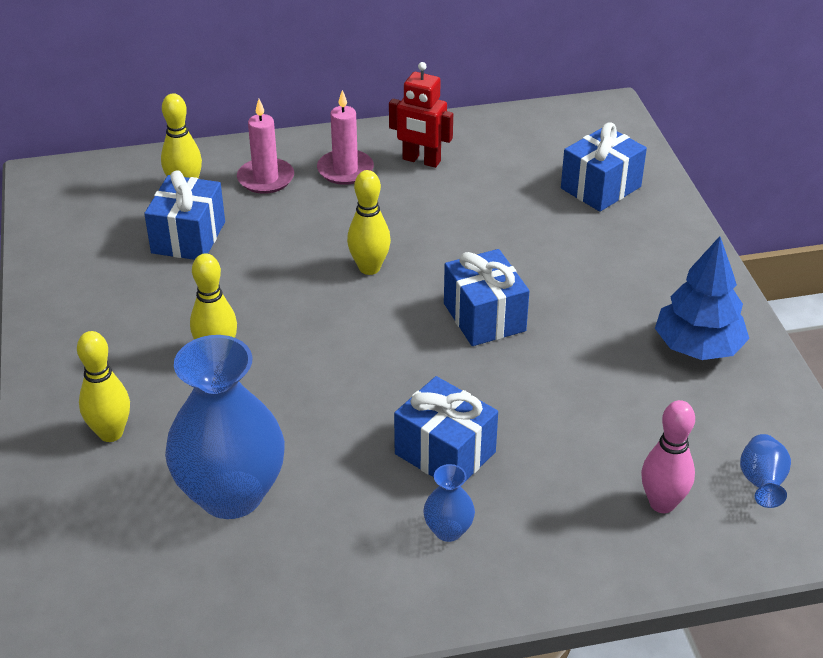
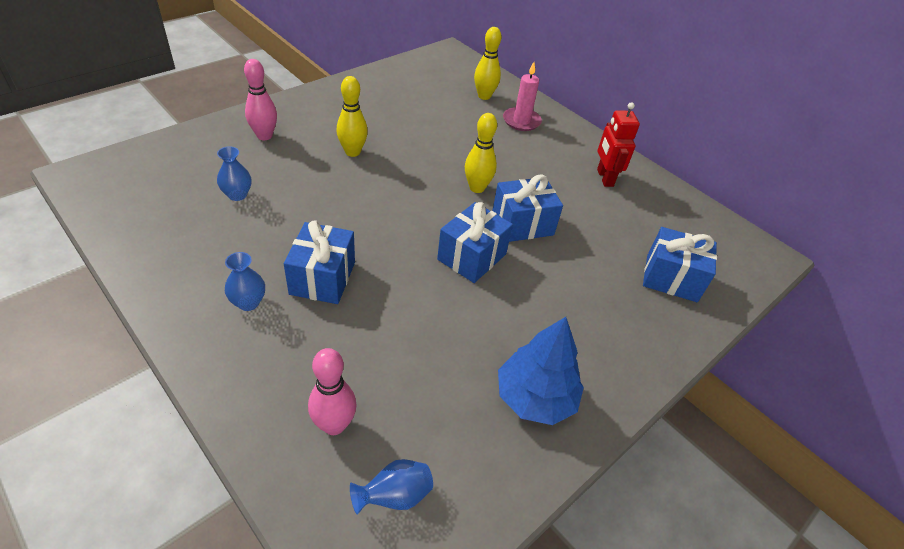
camera: 55 degrees right, 5 degrees up
(111, 433) = (264, 136): yellow bowling pin -> pink bowling pin
(188, 237) = (443, 110): blue gift -> blue gift (522, 224)
(231, 494) = (237, 195): blue vase -> blue vase, size x0.43
(345, 170) = (561, 149): pink candle -> none

